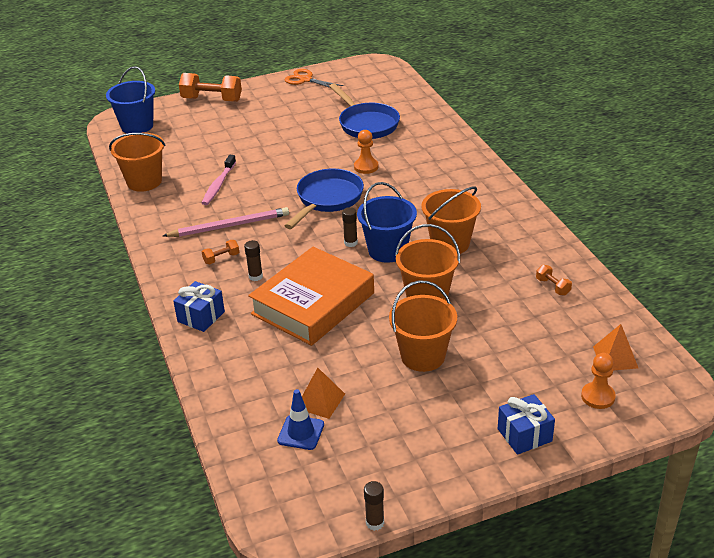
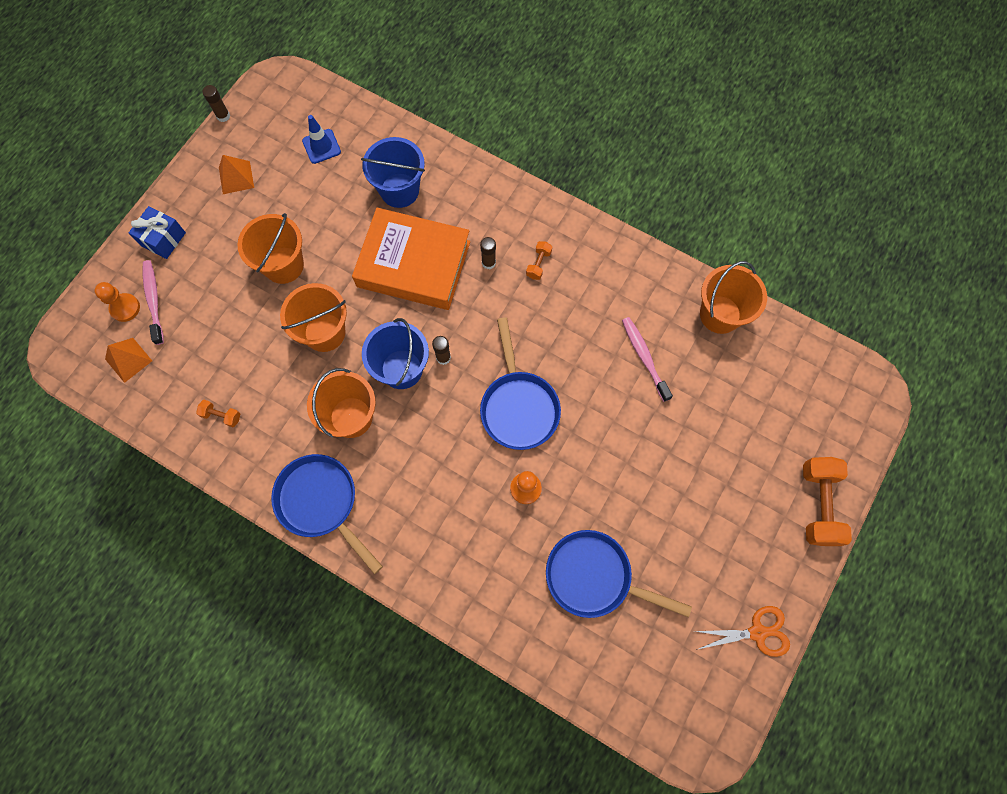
camera: 140 degrees right, 35 degrees up
(137, 126) = (837, 396): blue bucket -> blue bucket (399, 190)
(201, 317) = (489, 195): blue gift -> none
(212, 99) = (818, 504): orange dumbbell -> orange dumbbell turned 60 degrees counterclockwise
(229, 226) = (574, 308): pink pencil -> none
(313, 303) = (413, 264): orange book -> orange book turned 75 degrees counterclockwise
(320, 401) = (329, 178): orange pyramid -> orange pyramid (236, 177)
(509, 214) = (321, 503): none -> blue pan
(565, 389) = (154, 300): none -> pink toothbrush

